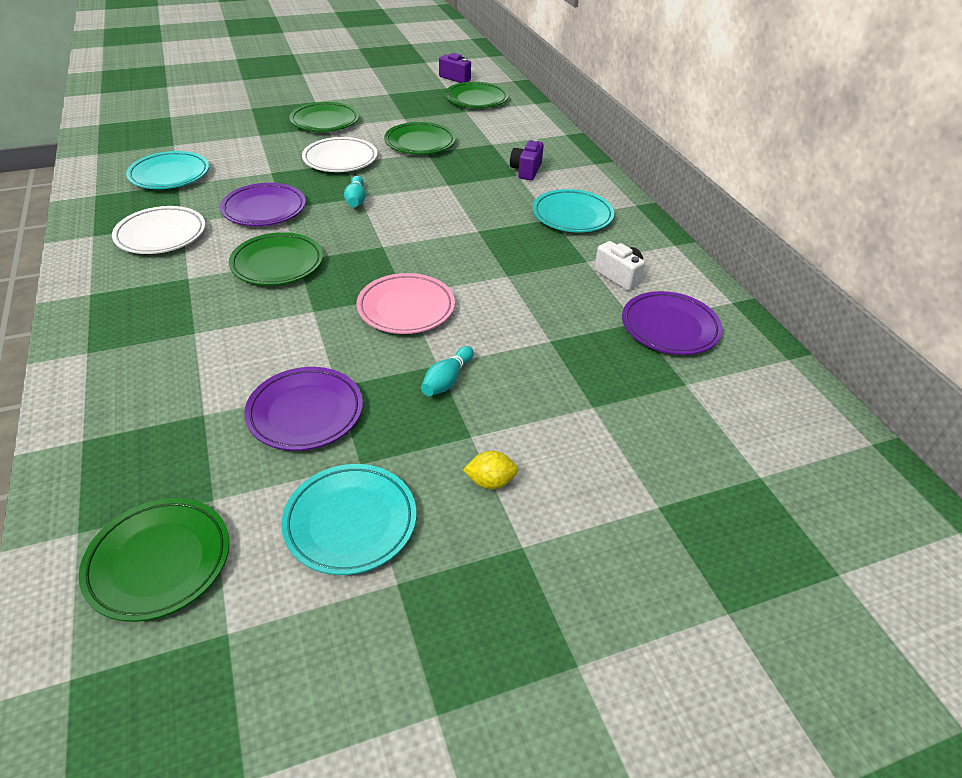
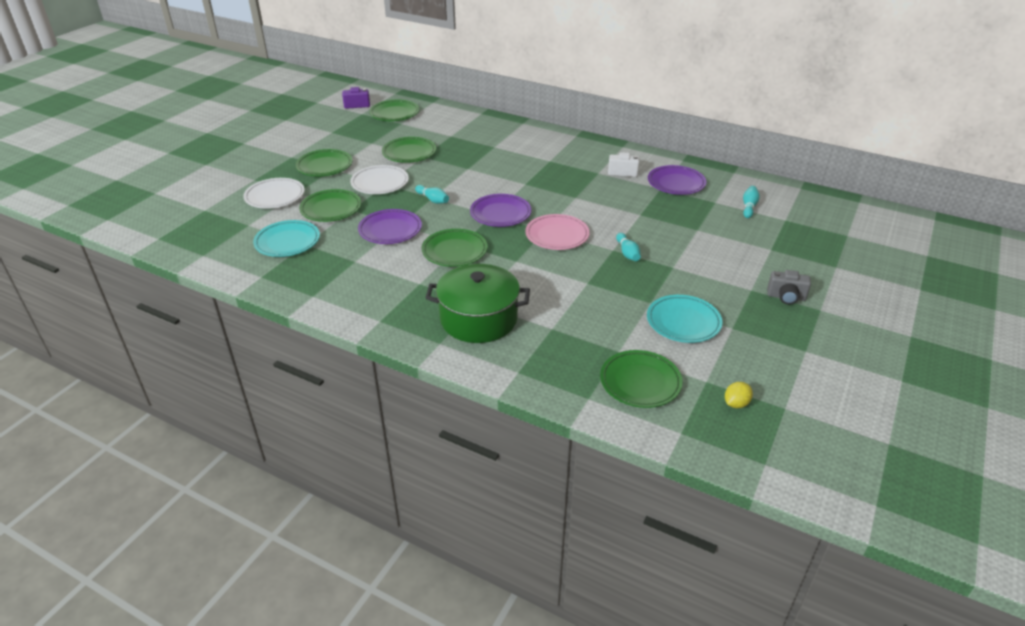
camera: 40 degrees left, 5 degrees down
(161, 235) = (356, 273): white plate -> white plate (275, 196)
(163, 351) = (478, 319): none -> green pot
(256, 163) = (331, 209): none -> green plate
(305, 413) = (594, 300): purple plate -> purple plate (500, 214)
(490, 481) = (706, 277): yellow lemon -> yellow lemon (736, 404)
(526, 171) = (495, 142): purple camera -> none
(556, 599) = (786, 297): none -> grey camera
(572, 216) = (556, 155): turquoise plate -> none
(729, 421) = (749, 207): none -> turquoise bowling pin

